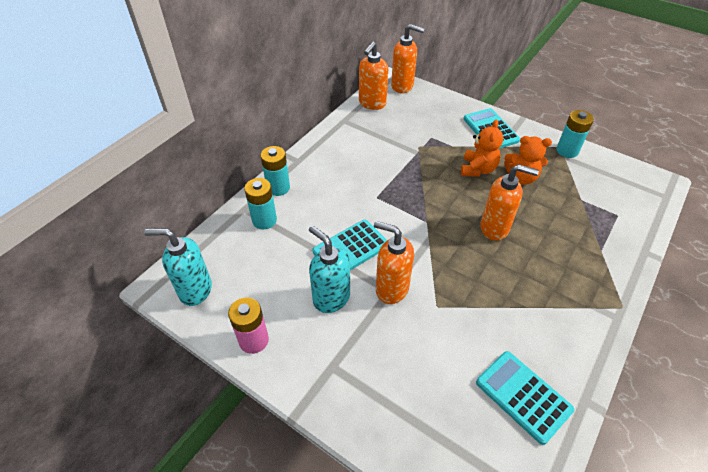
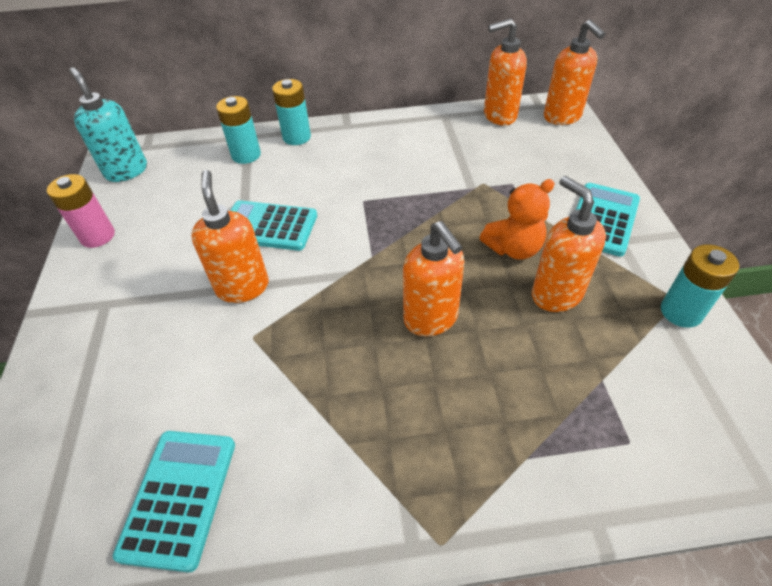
camera: 50 degrees right, 0 degrees up
(331, 298) = (189, 252): turquoise soap dispenser -> none
(521, 177) = (556, 294): orange teddy bear -> orange soap dispenser

